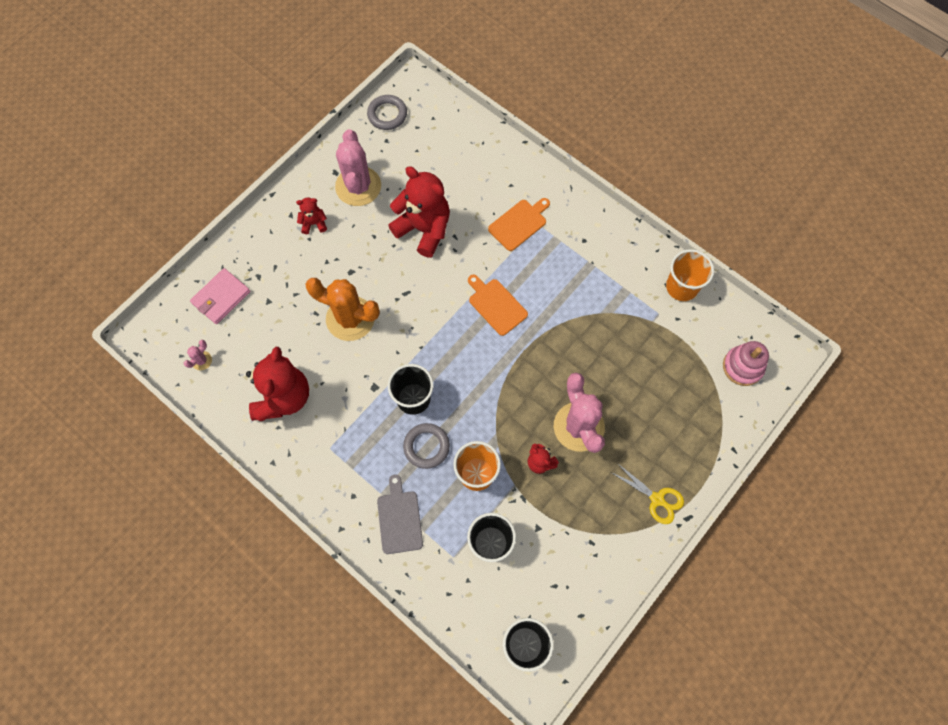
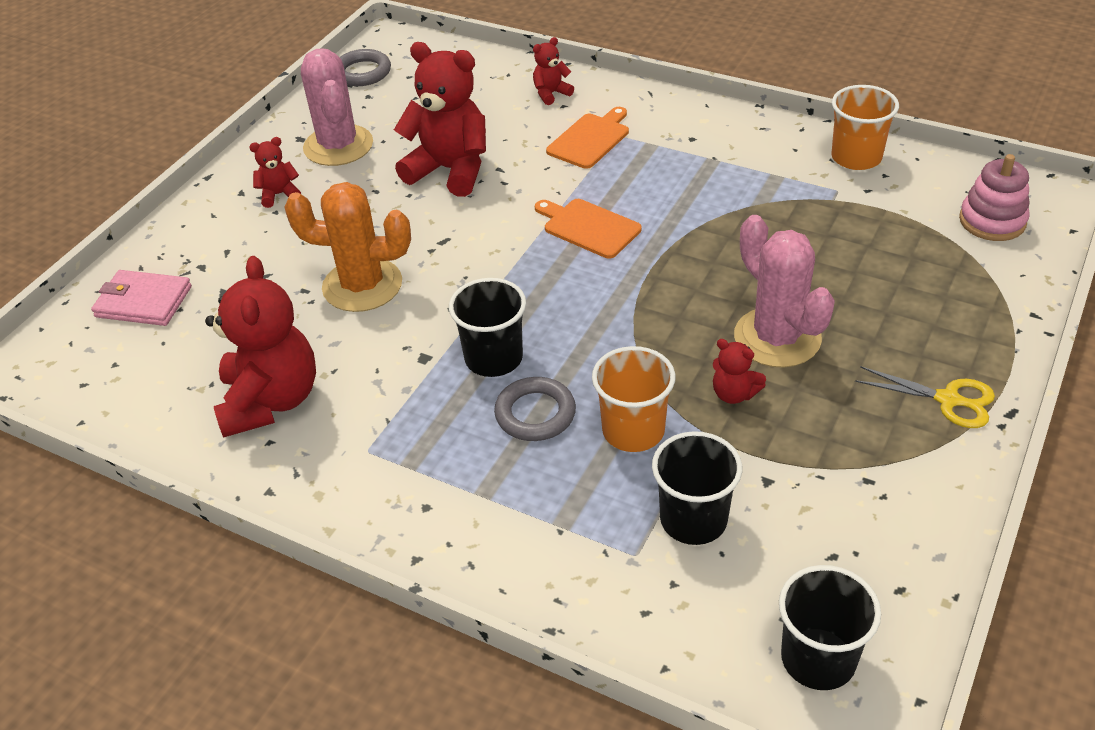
camera: 10 degrees left, 25 degrees down
(201, 360) = (120, 383): pink cactus -> none
(221, 297) = (143, 302): pink wallet -> pink wallet turned 75 degrees clockwise
(399, 519) = (519, 521): grey cutting board -> none
(506, 171) = (551, 94): none -> red teddy bear

